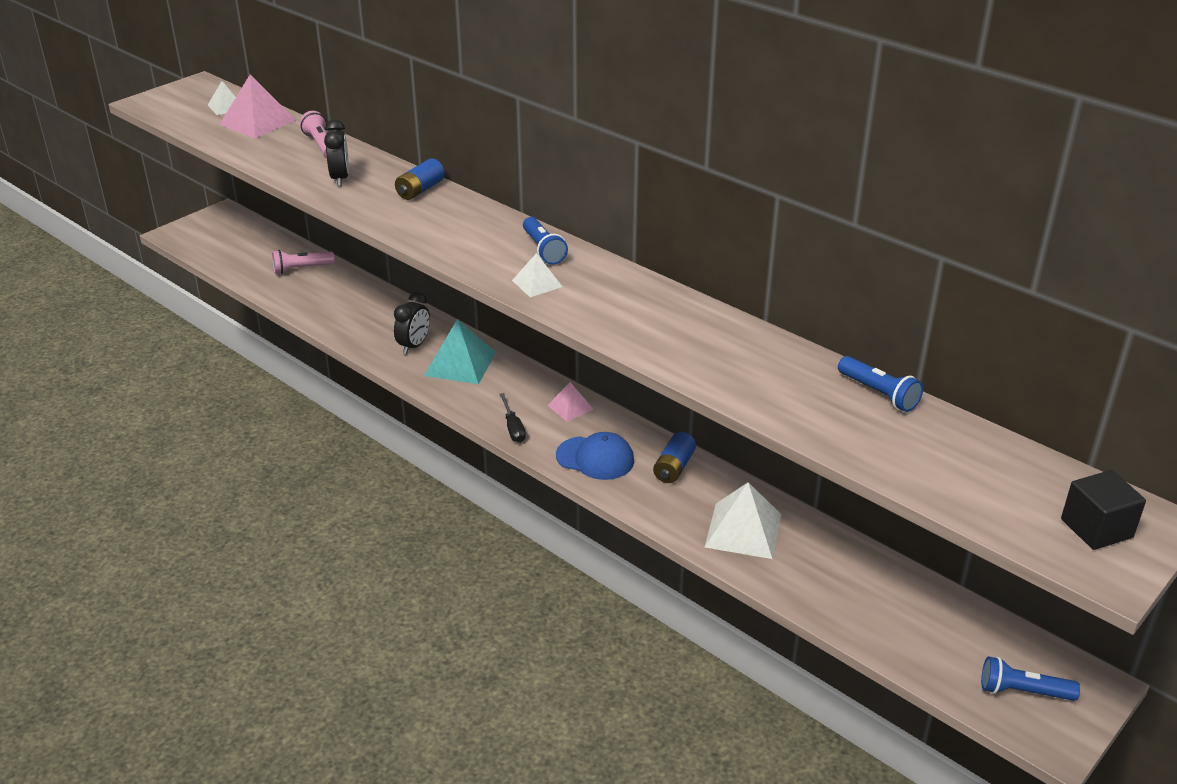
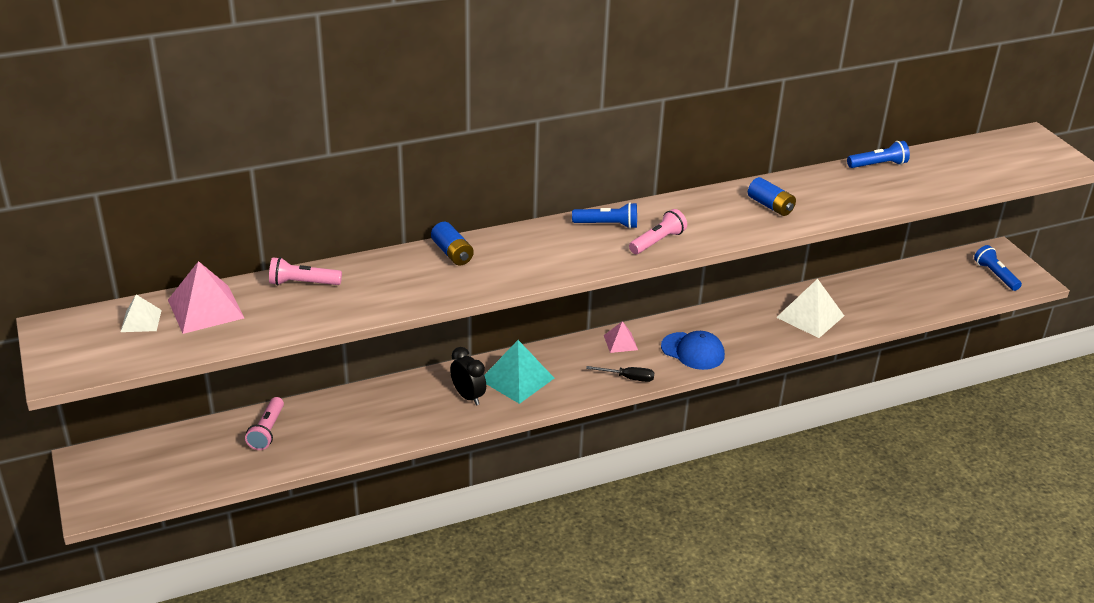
camera: 65 degrees left, 0 degrees up
(340, 178) = (388, 288): black clock -> none
(537, 283) = (657, 241): white pyramid -> pink flashlight
(595, 458) = (693, 351): blue cap -> blue cap turned 75 degrees clockwise
(674, 467) = (726, 321): blue battery -> blue battery (770, 206)
(1022, 691) = (995, 275): blue flashlight -> blue flashlight turned 120 degrees clockwise
(1096, 528) = (1033, 152): black cube -> none

